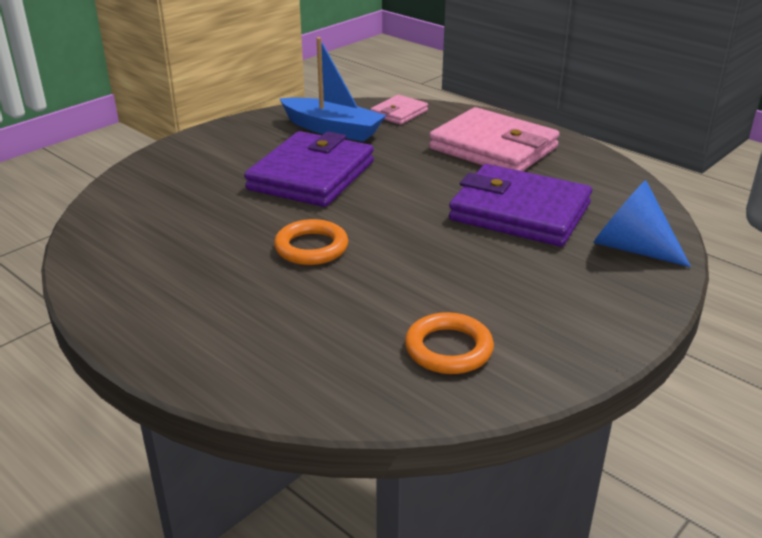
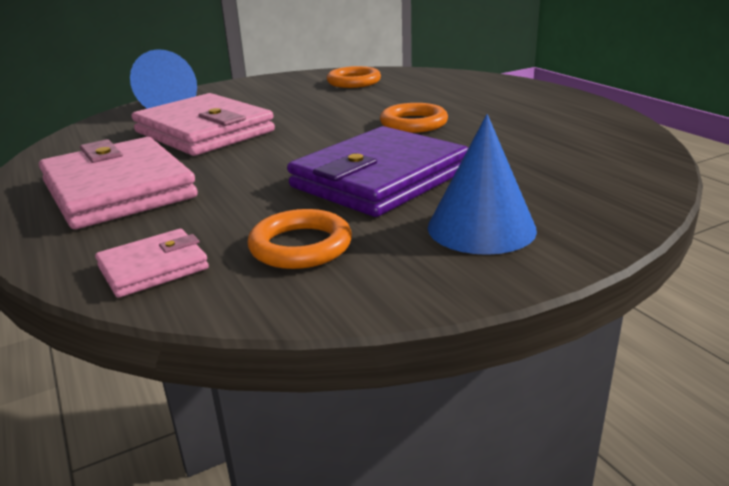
camera: 160 degrees left, 5 degrees down
(233, 149) = (481, 228): none -> blue cone
(332, 129) = (300, 246): blue boat -> orange ring
(519, 212) = (204, 132): purple wallet -> pink wallet

